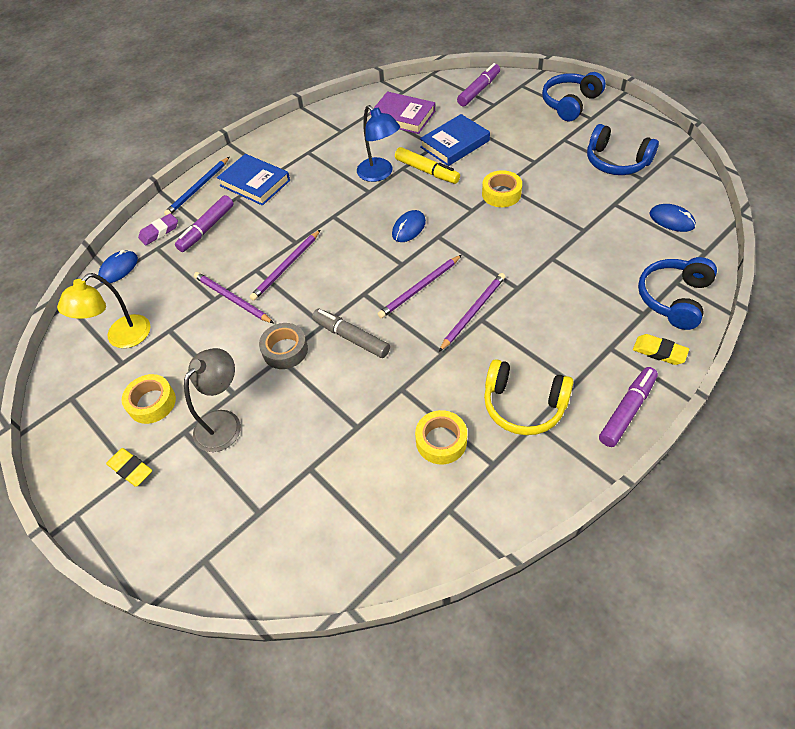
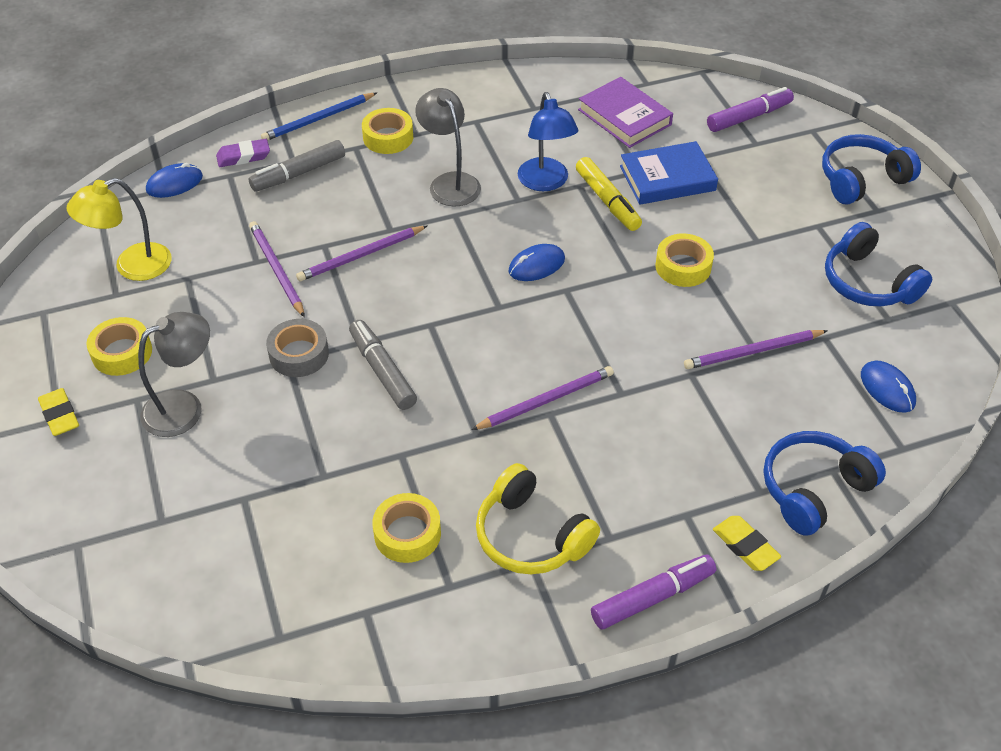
camera: 20 degrees right, 5 degrees down
(207, 229) = (298, 173): purple marker -> grey marker
(255, 183) = (388, 137): blue book -> yellow tape
(316, 197) = (450, 182): none -> grey lamp
(419, 288) = (500, 345): purple pencil -> purple pencil (752, 352)

